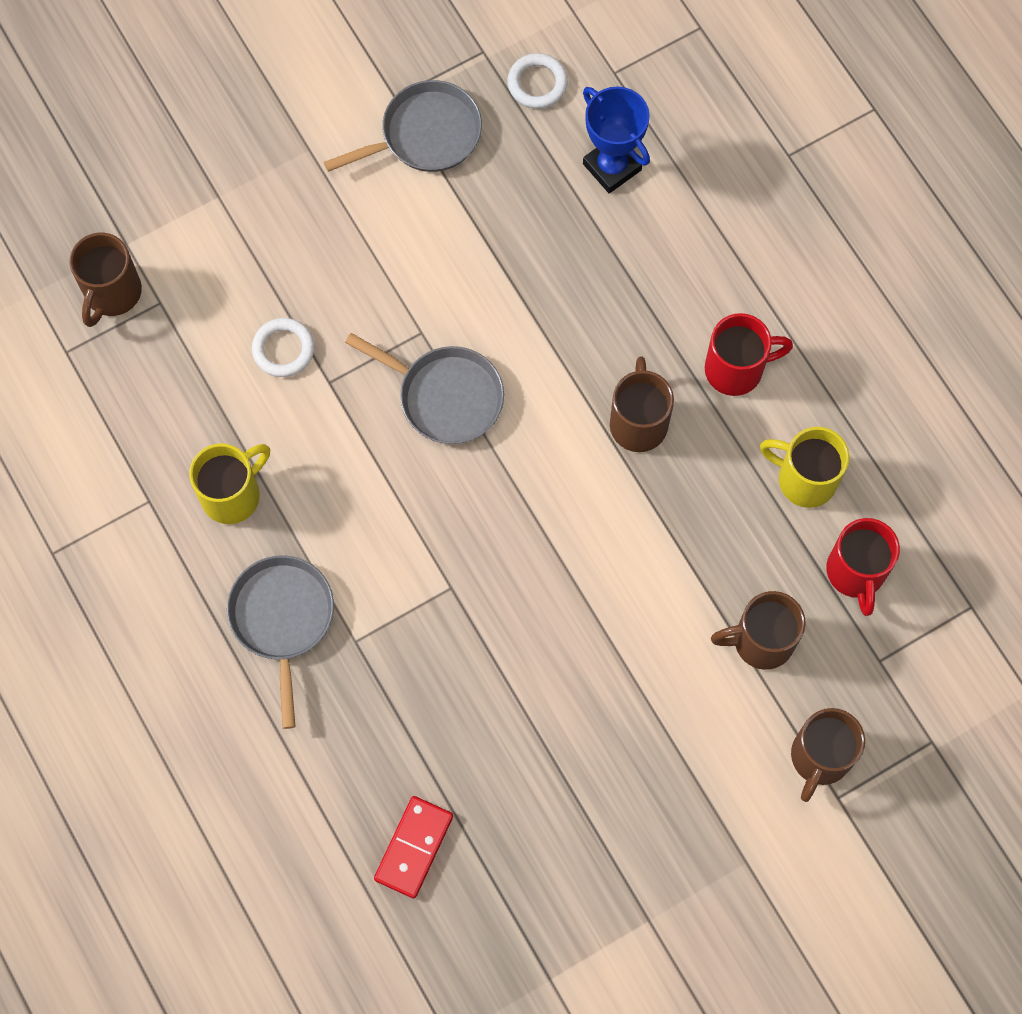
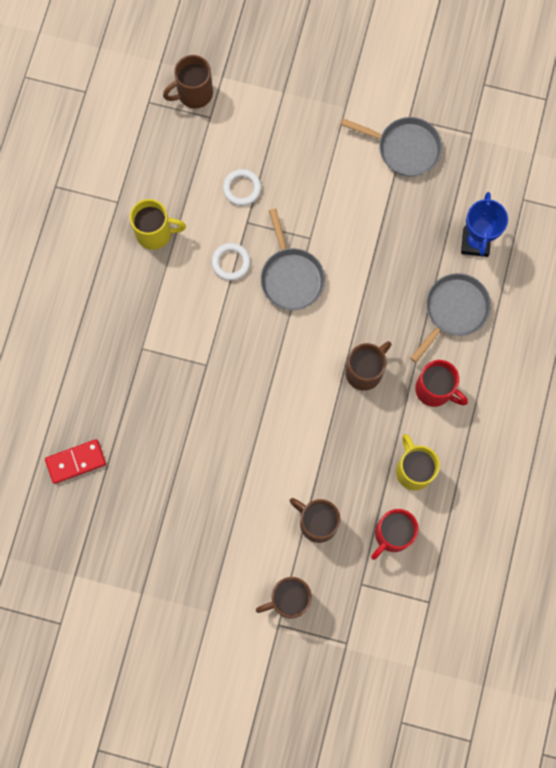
camera: 45 degrees right, 5 degrees up
(282, 619) = (121, 308): grey pan -> grey pan (454, 311)
(537, 83) = (481, 171): white ring -> white ring (231, 262)

